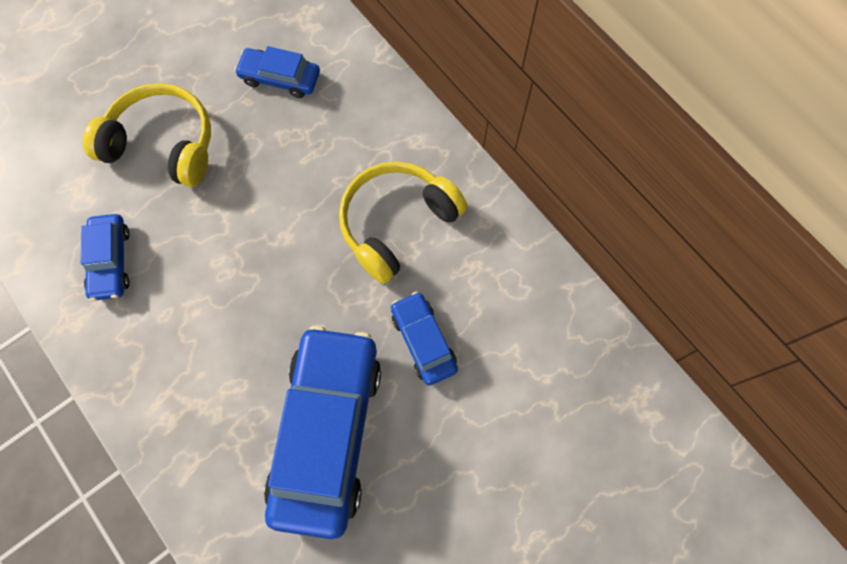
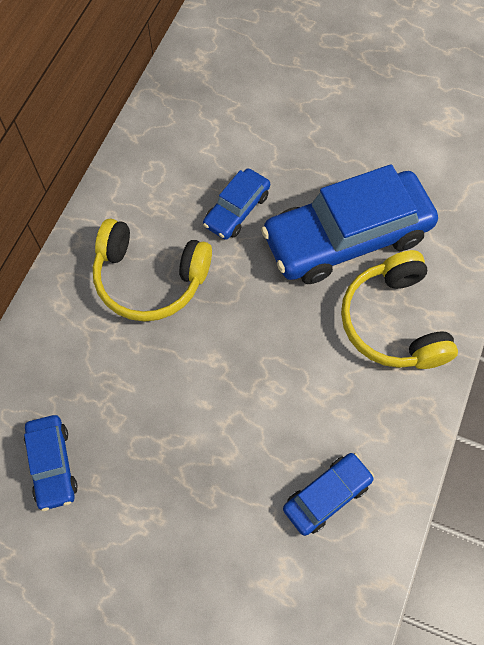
camera: 120 degrees left, 5 degrees down
(163, 144) = (185, 532): yellow headphones -> yellow headphones (393, 322)

